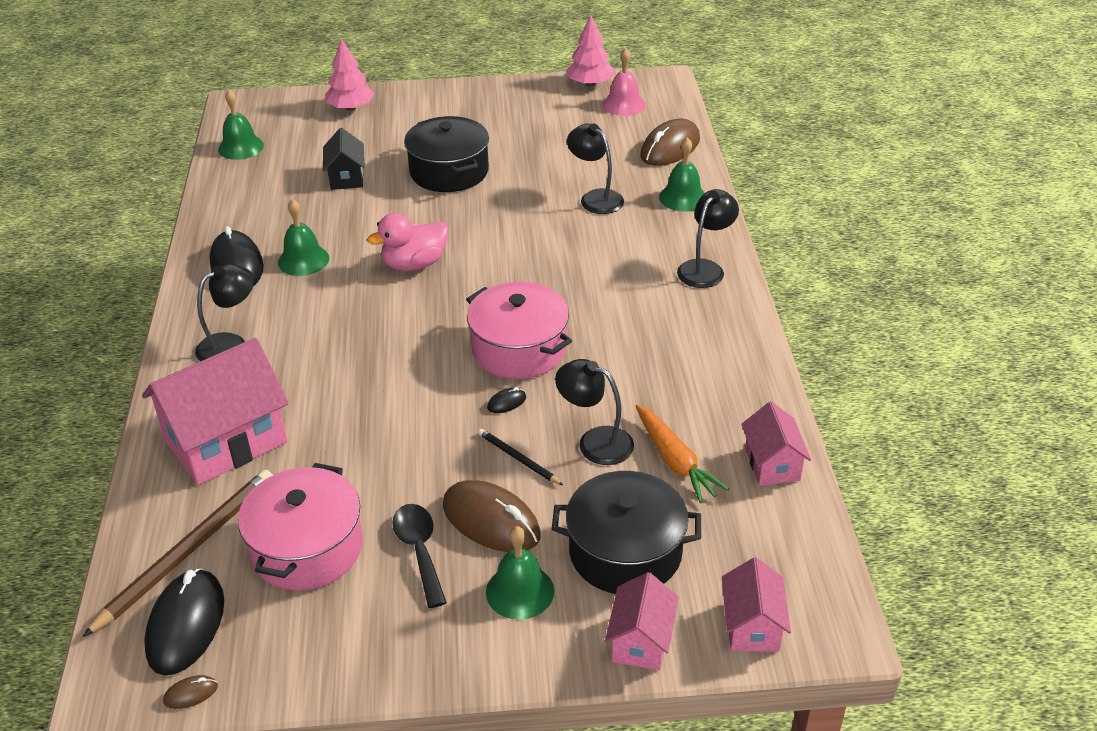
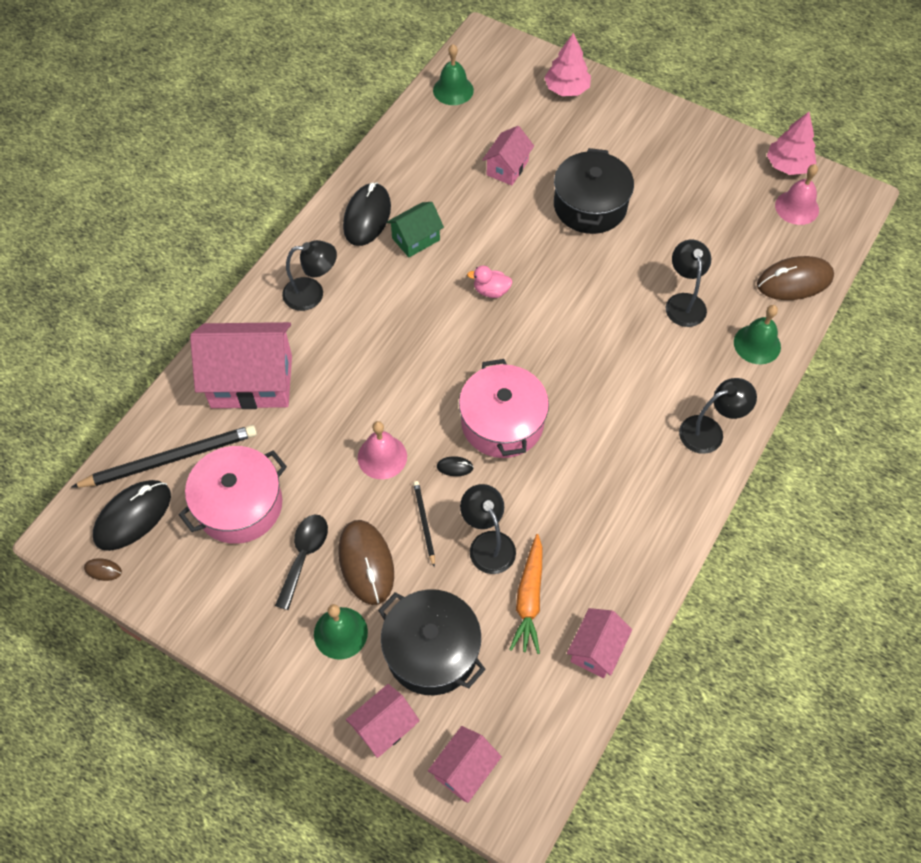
camera: 35 degrees right, 20 degrees up
(188, 551) = (170, 459): brown pencil -> black pencil
(303, 260) = (416, 239): green bell -> green house
(346, 177) = (507, 168): black house -> pink house
(414, 264) = (491, 291): pink duck -> pink duck, size x0.61
(426, 431) = (382, 457): none -> pink bell

